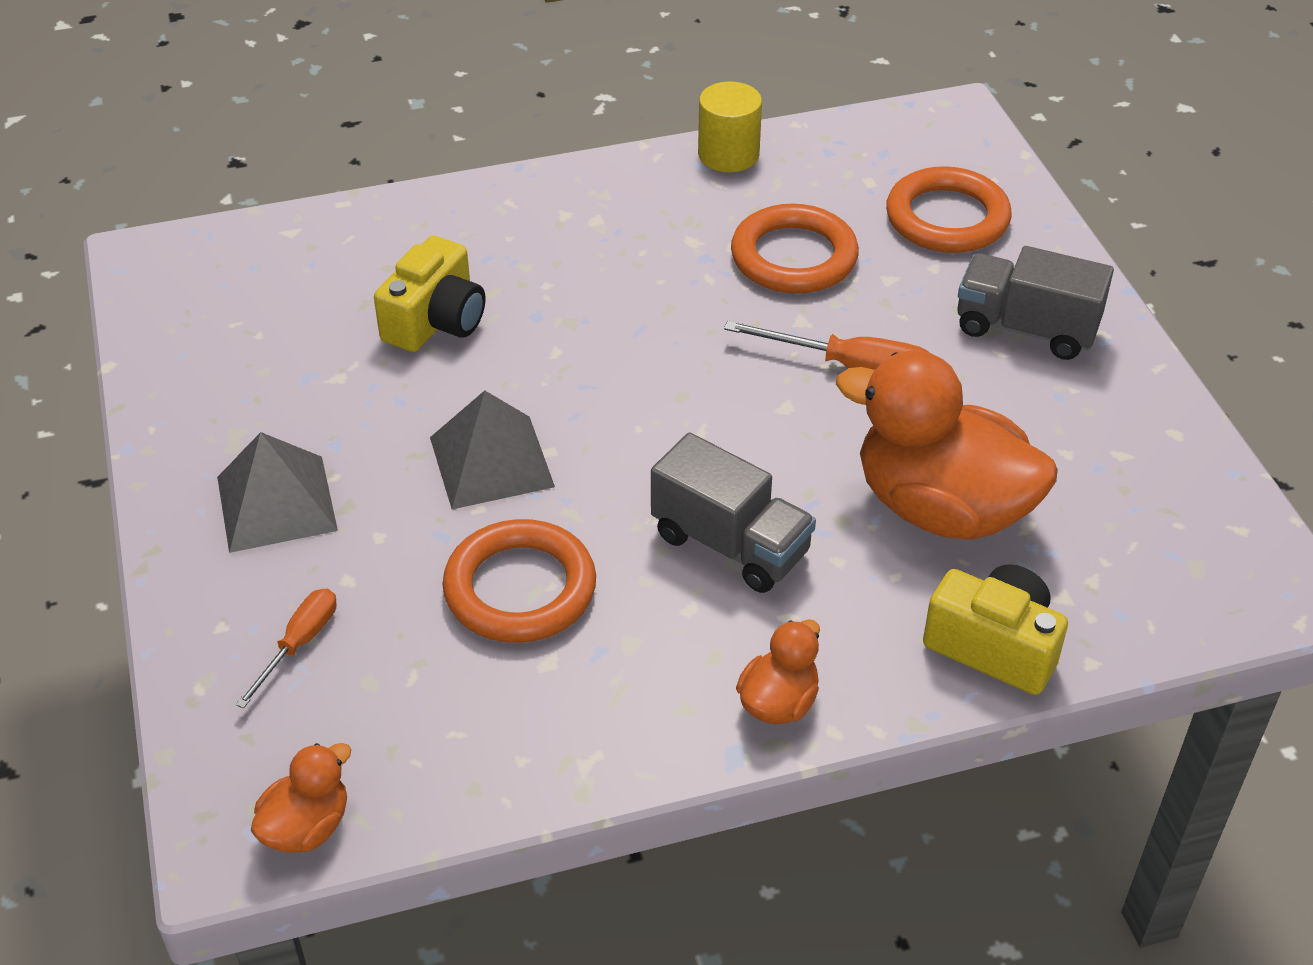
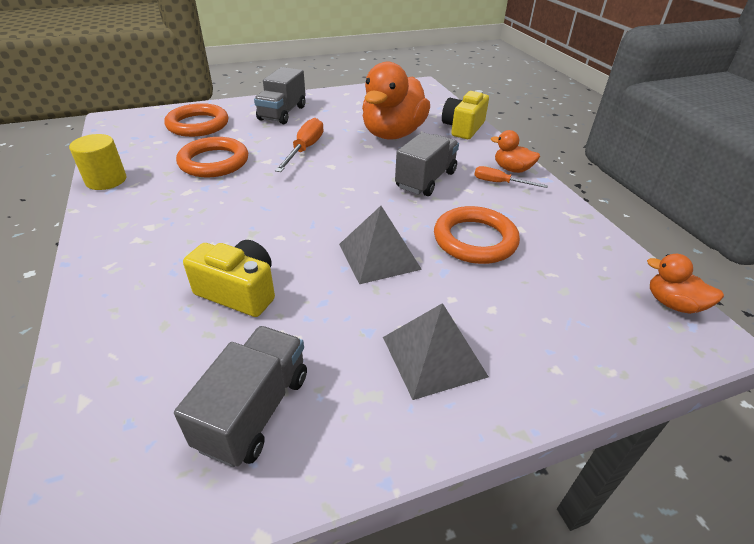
camera: 95 degrees left, 5 degrees down
(242, 350) = (254, 410): none -> grey truck
(299, 644) = (552, 325): orange screwdriver -> orange screwdriver (500, 183)

